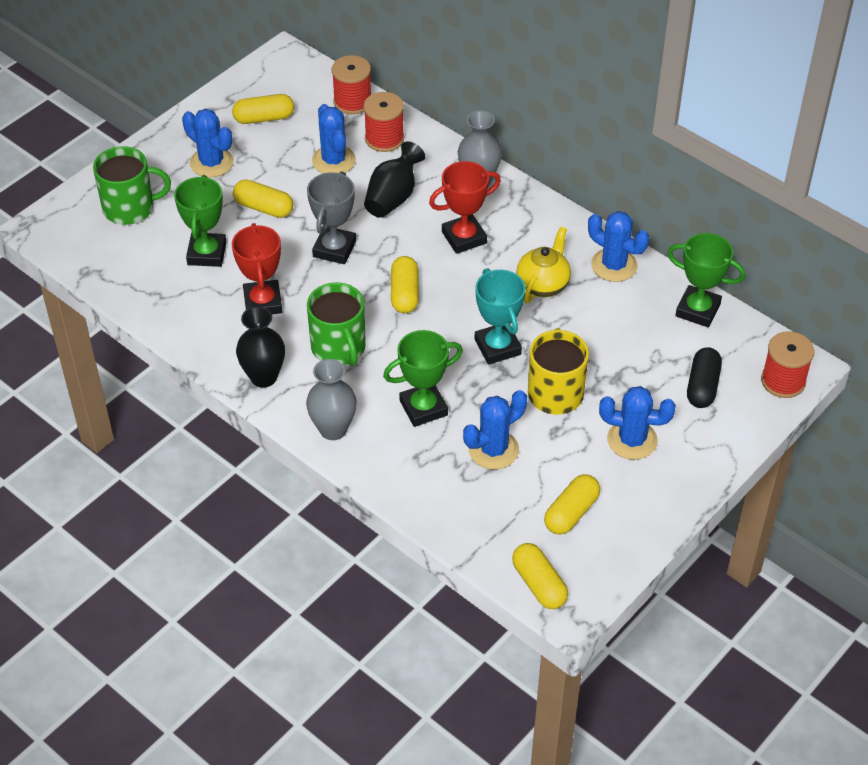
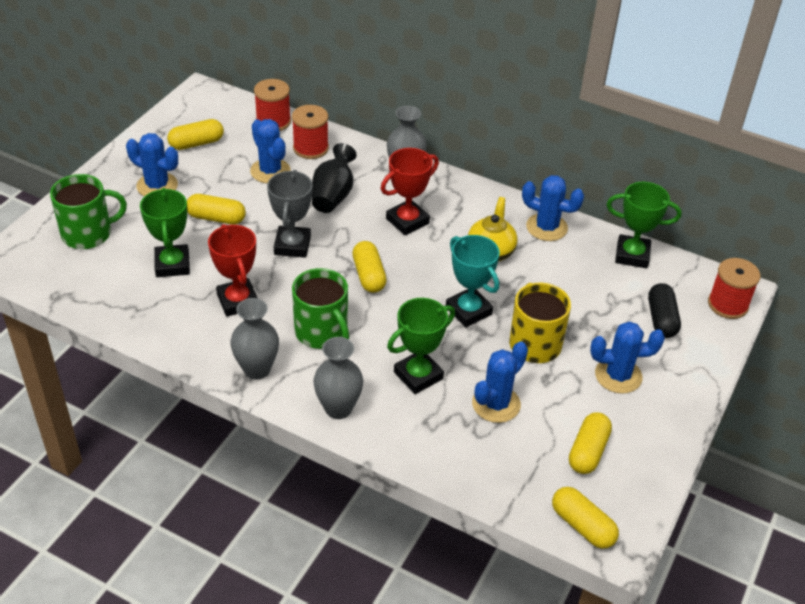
camera: 15 degrees left, 5 degrees down
(263, 377) = (257, 369): black vase -> grey vase

